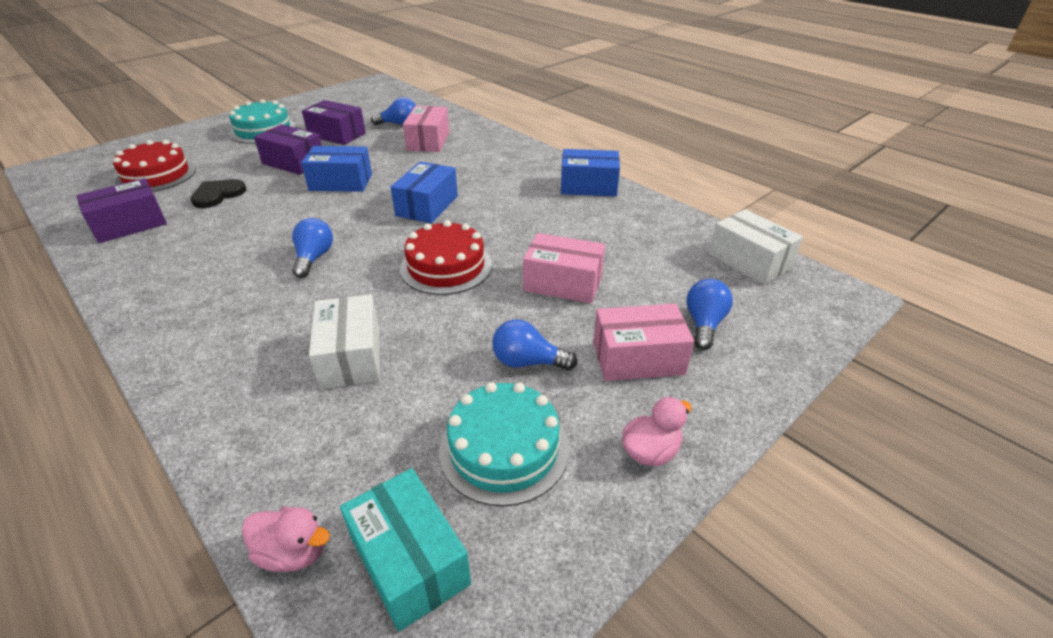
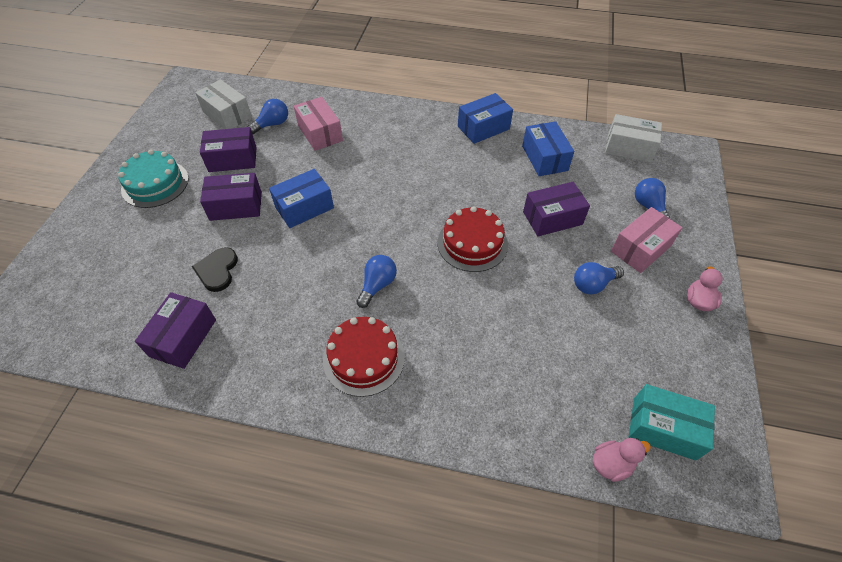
camera: 35 degrees left, 15 degrees up
(156, 175) = (126, 280): red cake -> red cake (364, 358)
(314, 258) = (377, 285): blue light bulb -> blue light bulb turned 60 degrees clockwise
(351, 356) = (497, 341): white box -> white box (227, 115)
(427, 206) = (398, 198): blue box -> blue box (544, 158)
(504, 449) = (638, 343): turquoise cake -> none
(563, 283) = (552, 218): pink box -> purple box

